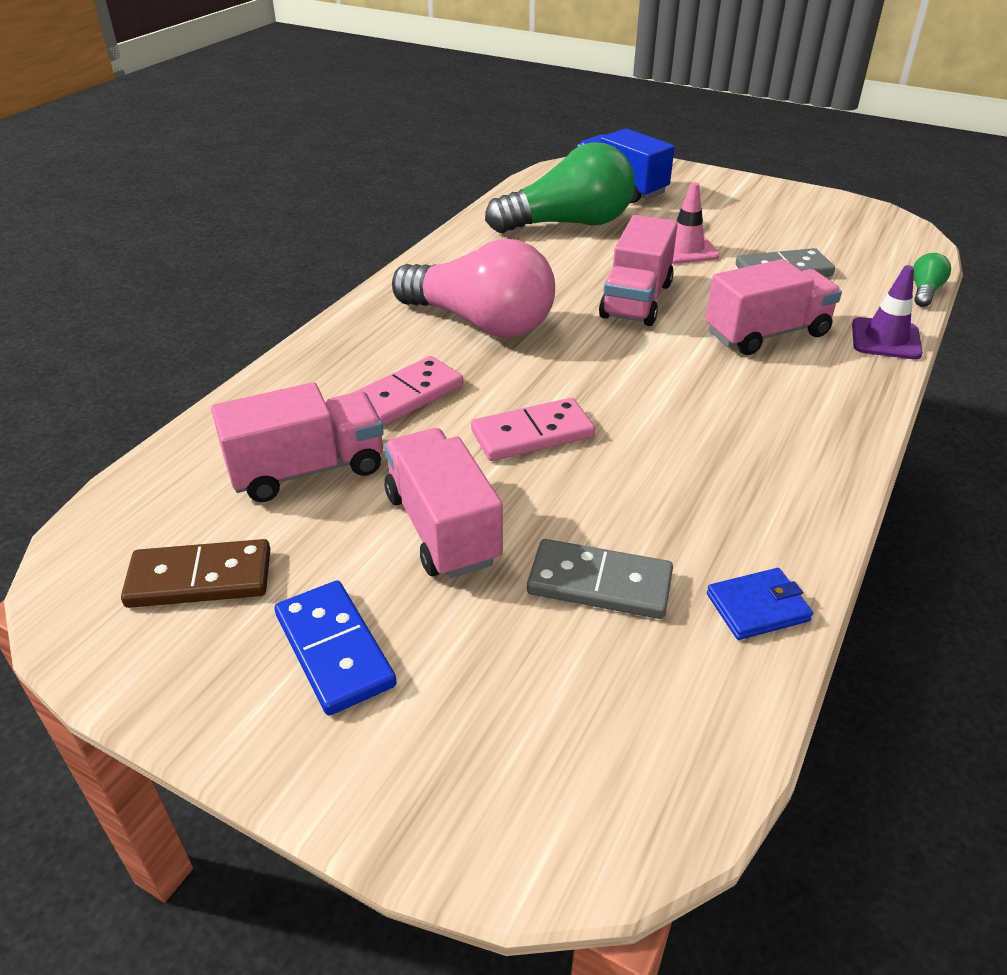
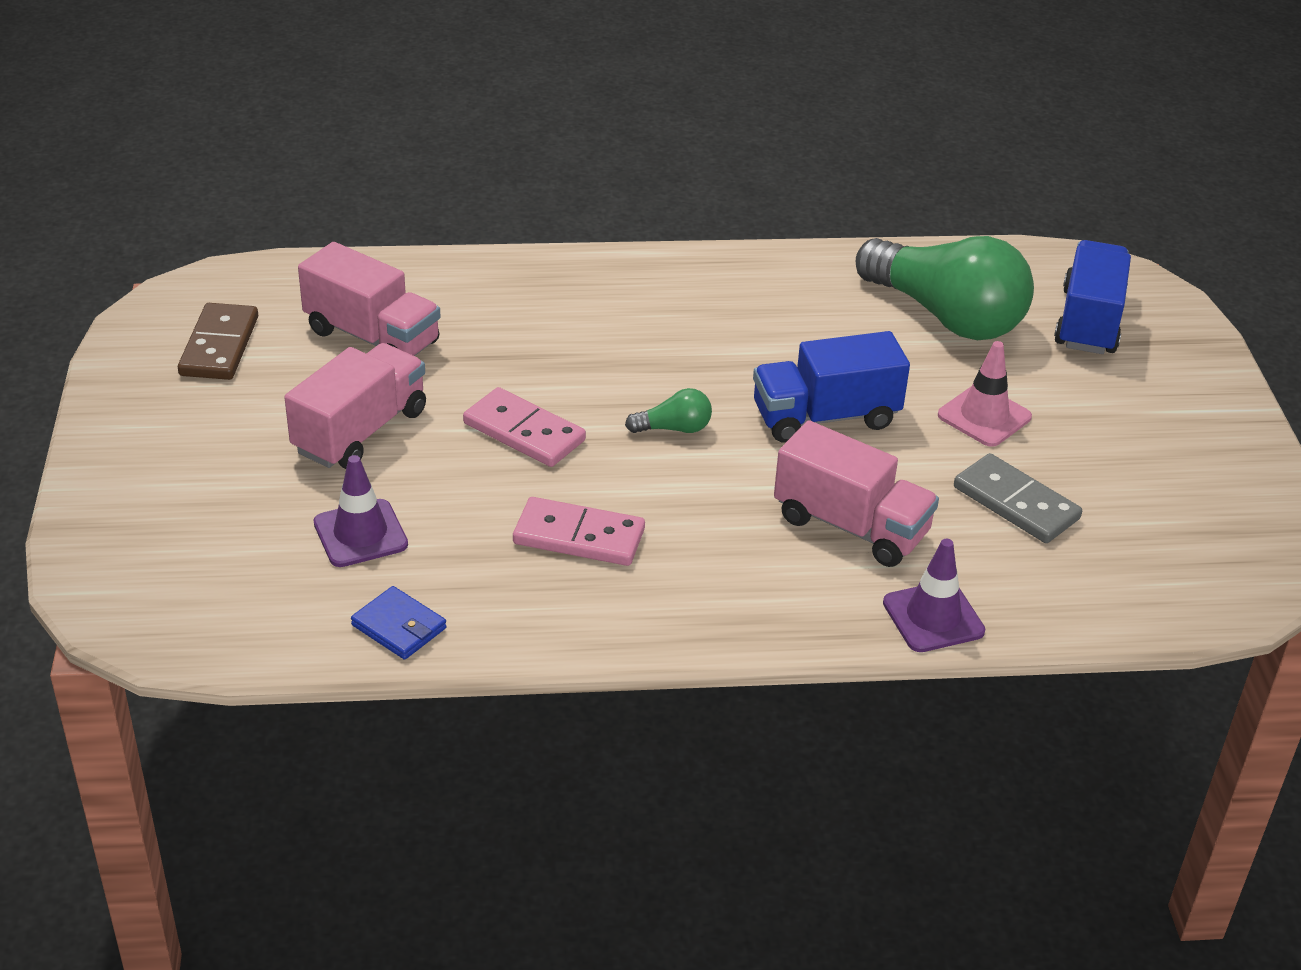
camera: 55 degrees right, 0 degrees up
(200, 578) = (219, 346): brown domino -> brown domino turned 45 degrees clockwise
(334, 650) = (198, 434): blue domino -> none
(407, 395) = (516, 343): pink domino -> pink domino (579, 536)
(481, 323) = (675, 336): pink light bulb -> none
(599, 584) = (360, 534): grey domino -> purple traffic cone
(636, 300) = (825, 417): pink truck -> blue truck
(924, 291) = (1092, 628): green light bulb -> green light bulb (674, 428)

